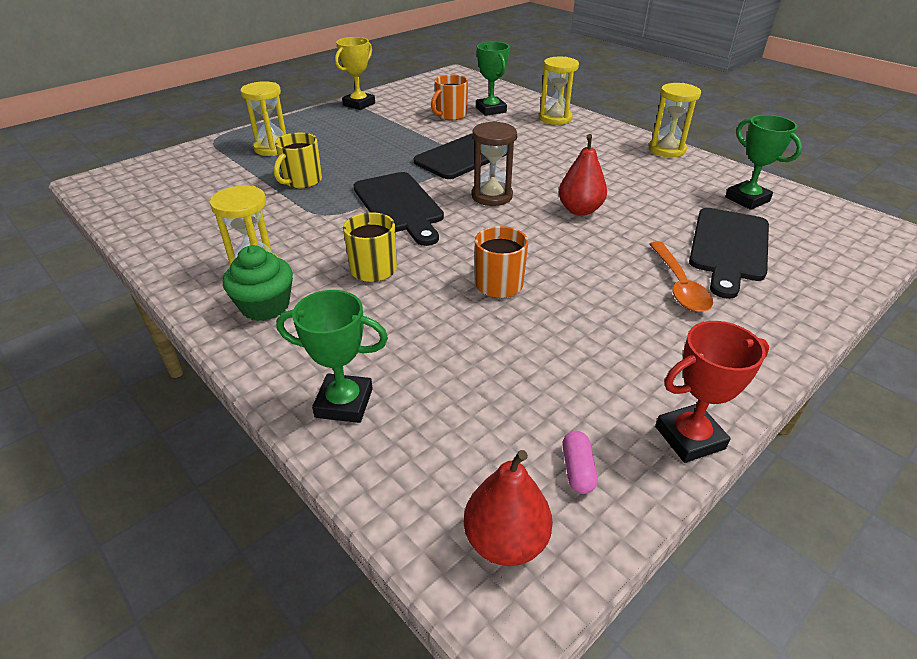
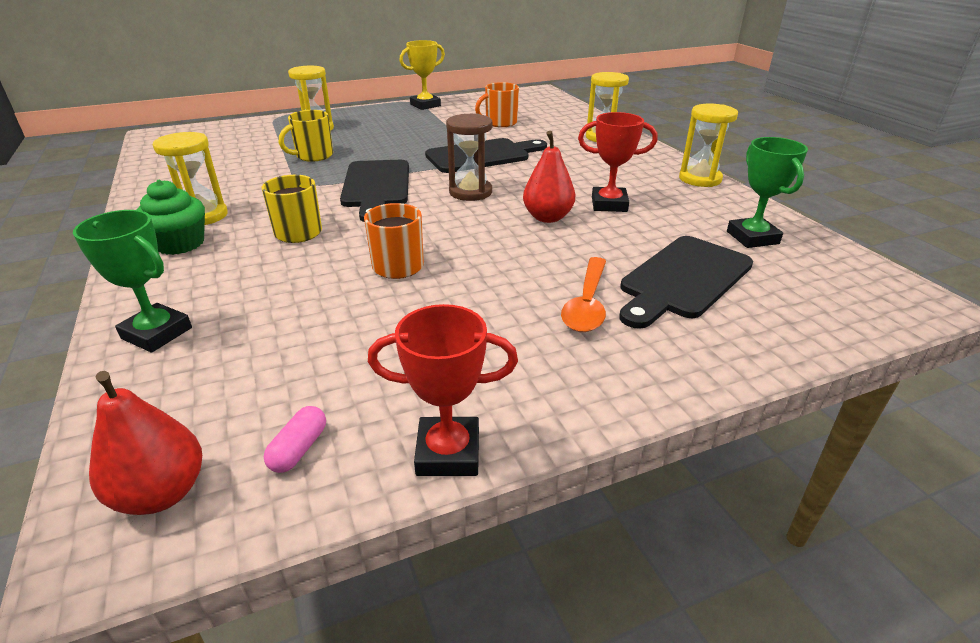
camera: 20 degrees right, 5 degrees down
(491, 110) = (544, 123): green trophy -> none
(617, 188) = (609, 204): none -> red trophy

